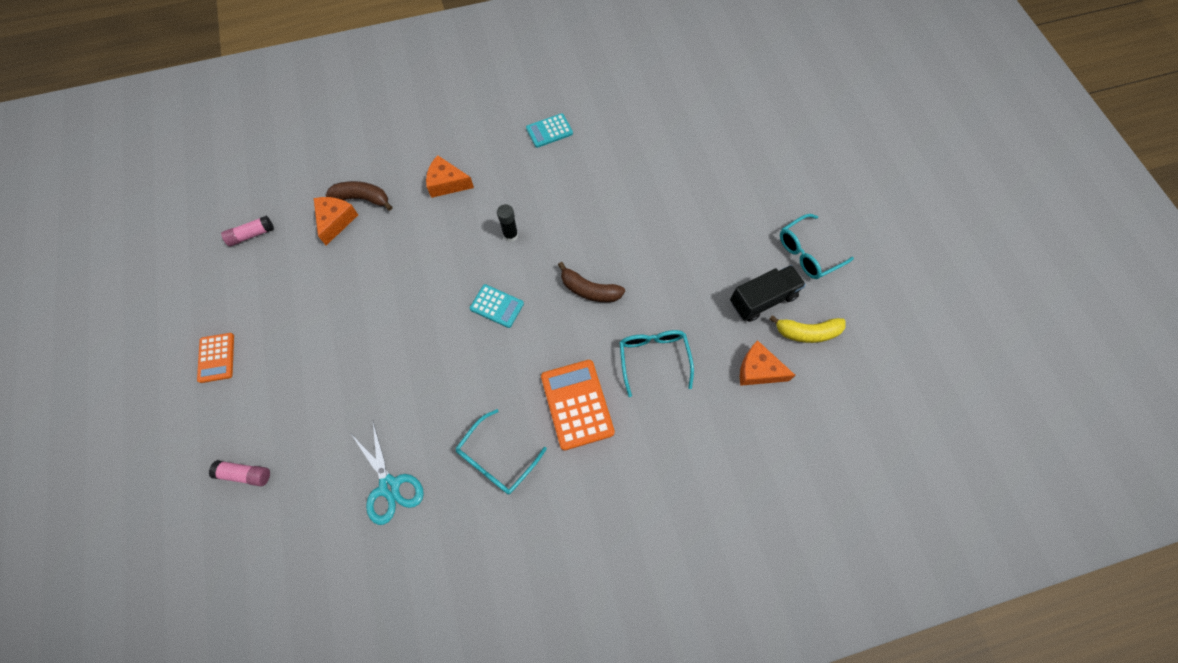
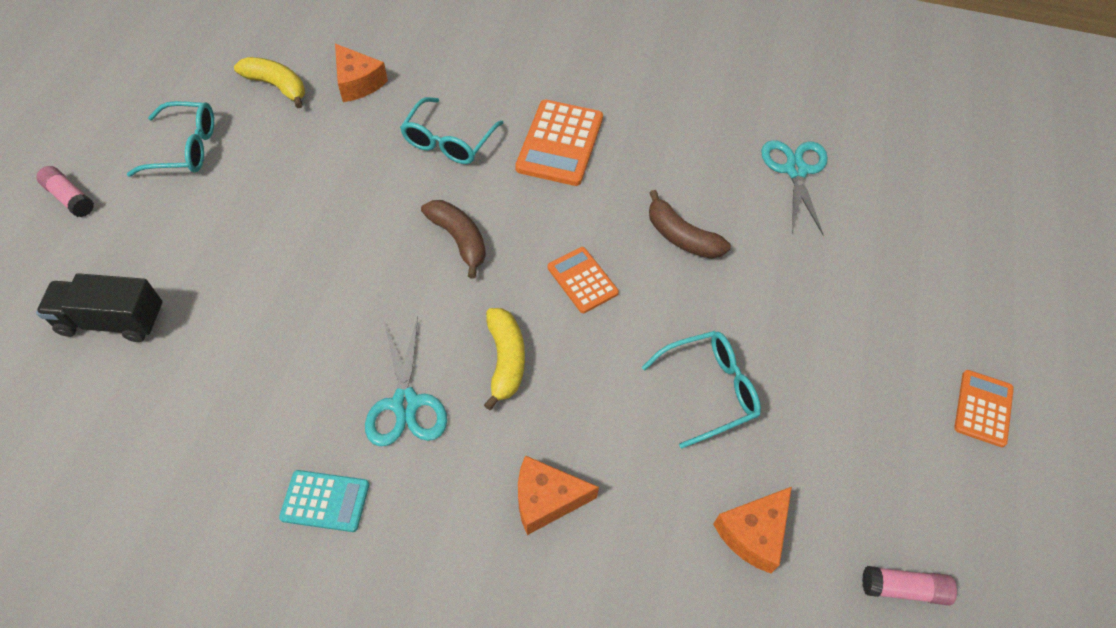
camera: 150 degrees left, 10 degrees down
(245, 474) = (958, 255): pink glue stick -> pink glue stick (70, 198)
(362, 198) = (694, 552): brown banana -> brown banana (681, 237)
(447, 183) = (546, 499): orange cheese -> orange cheese turned 135 degrees clockwise
(496, 459) = (673, 140): turquoise glasses -> turquoise glasses (709, 390)
(497, 306) = (582, 280): turquoise calculator -> orange calculator
(510, 235) = (505, 360): black glue stick -> yellow banana
(546, 187) = (405, 403): none -> turquoise scissors
(762, 299) = (285, 133): black truck -> black truck (112, 321)

